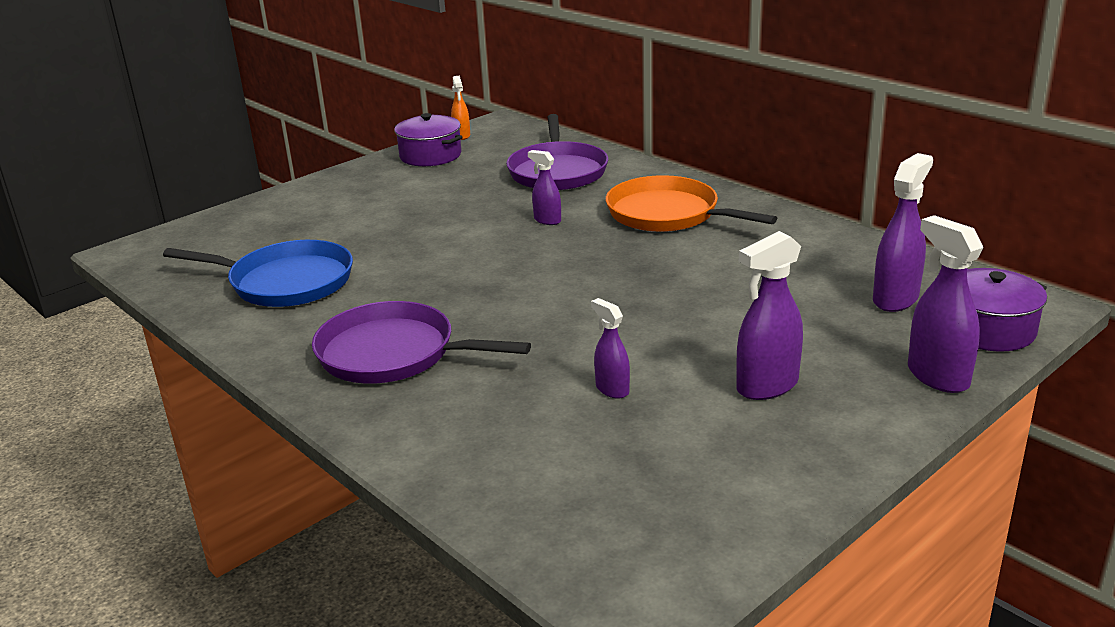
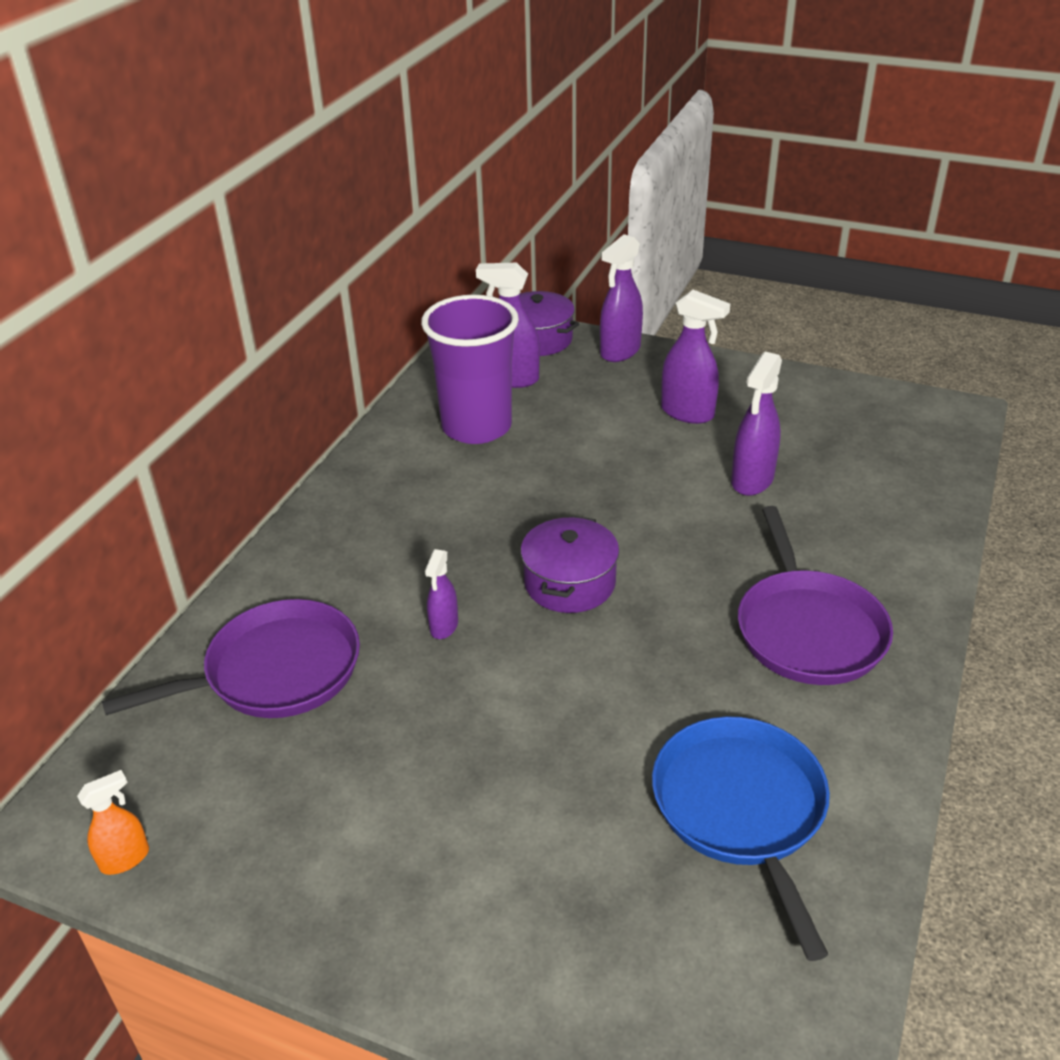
camera: 115 degrees left, 10 degrees up
(430, 155) = (235, 861): purple pot -> purple pot (569, 583)
(612, 389) = (752, 480): purple spray bottle -> purple spray bottle, size x1.70
(668, 214) = (388, 535): orange pan -> none
(807, 267) = (476, 427): none -> purple cup

